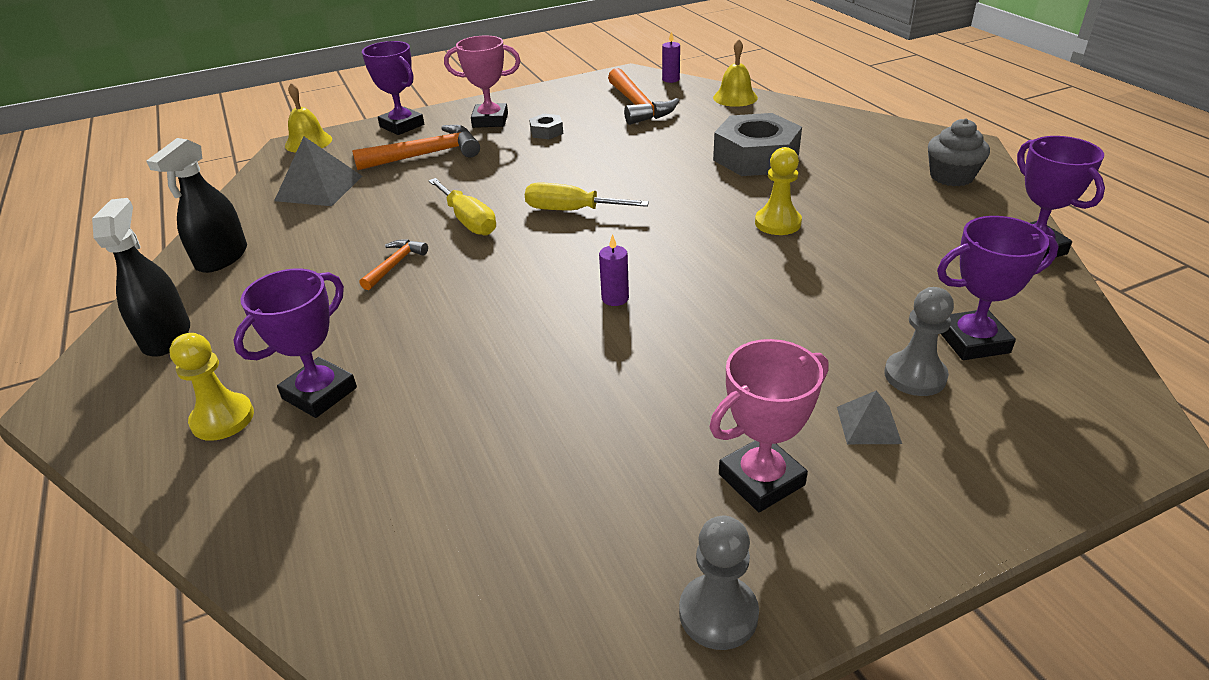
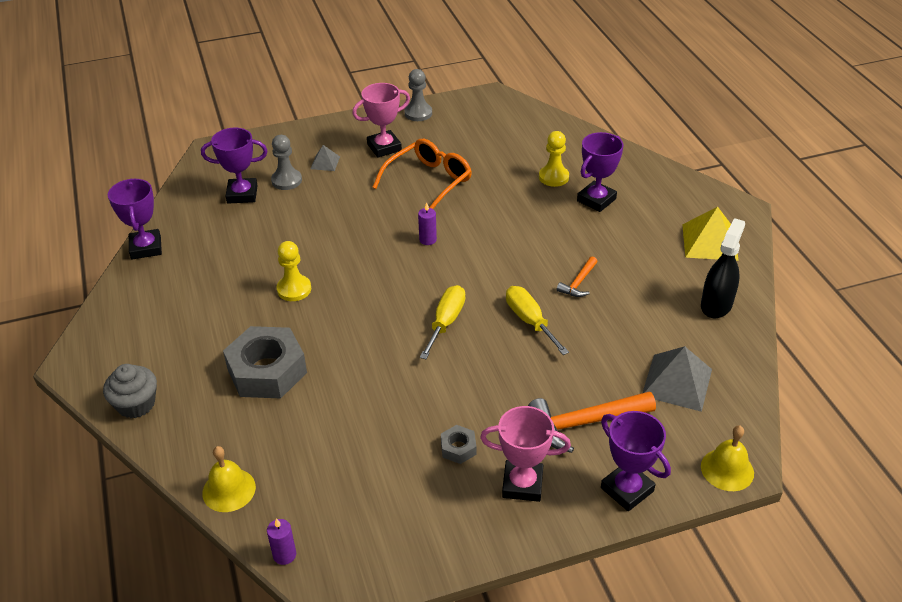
camera: 175 degrees left, 5 degrees up
(166, 337) = (710, 242): black spray bottle -> yellow pyramid
(223, 419) = (642, 192): yellow pawn -> yellow pawn (553, 177)
(571, 210) = (446, 322): yellow screwdriver -> yellow screwdriver turned 90 degrees counterclockwise
(637, 400) = (429, 182): none -> orange glasses
(638, 106) = (346, 489): orange hammer -> none
(951, 176) = (128, 322): grey cupcake -> grey cupcake (136, 404)

